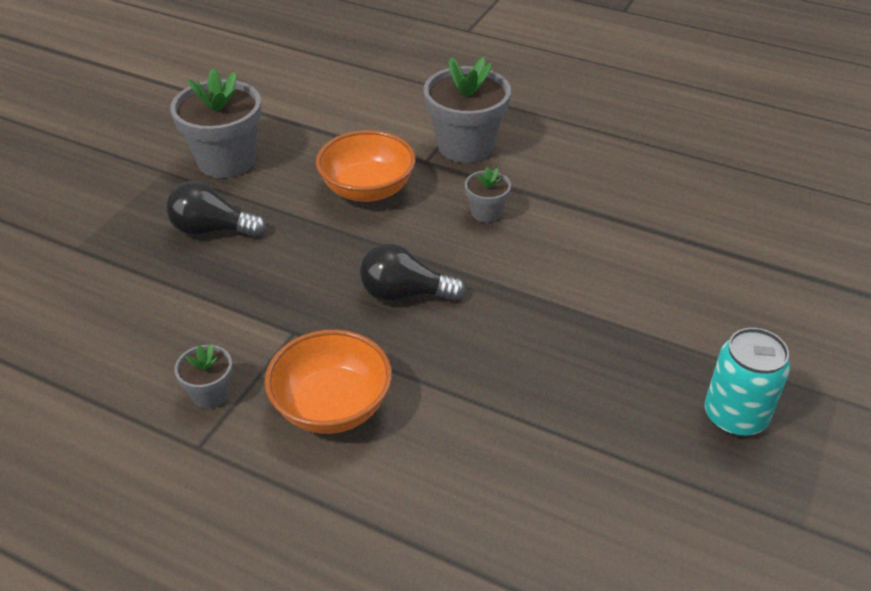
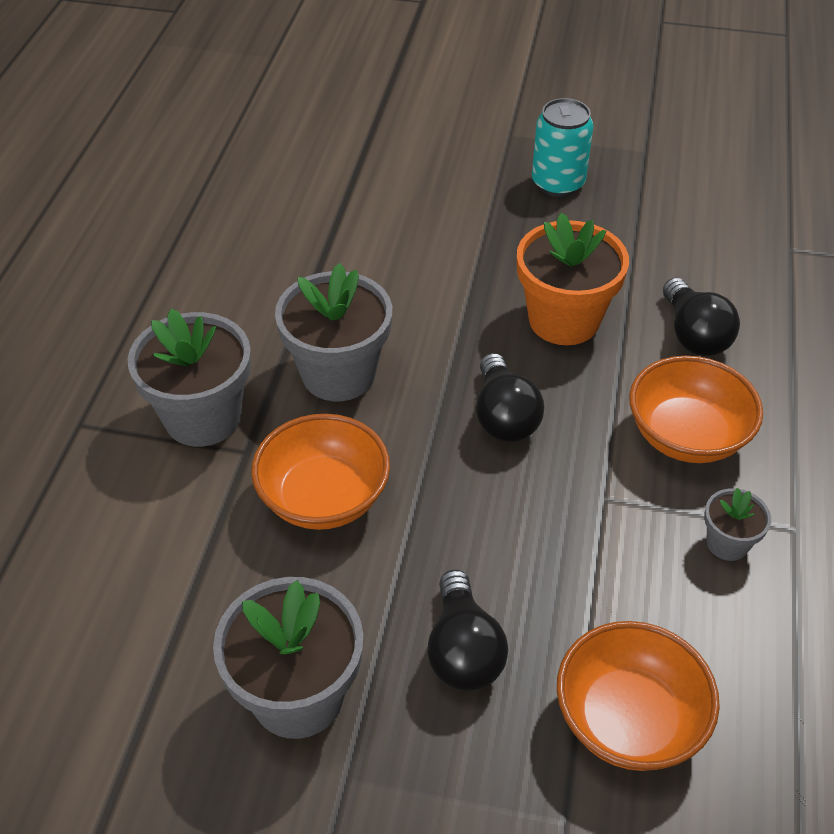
camera: 105 degrees left, 5 degrees up
(113, 292) = (628, 719): none -> orange bowl
(458, 458) = (693, 335): none -> black light bulb
(486, 213) = (338, 374): grey flower pot -> grey flower pot, size x2.00
(509, 362) = (564, 320): none -> orange flower pot

